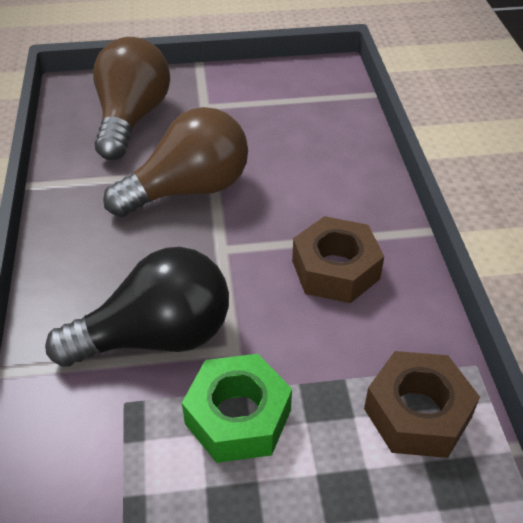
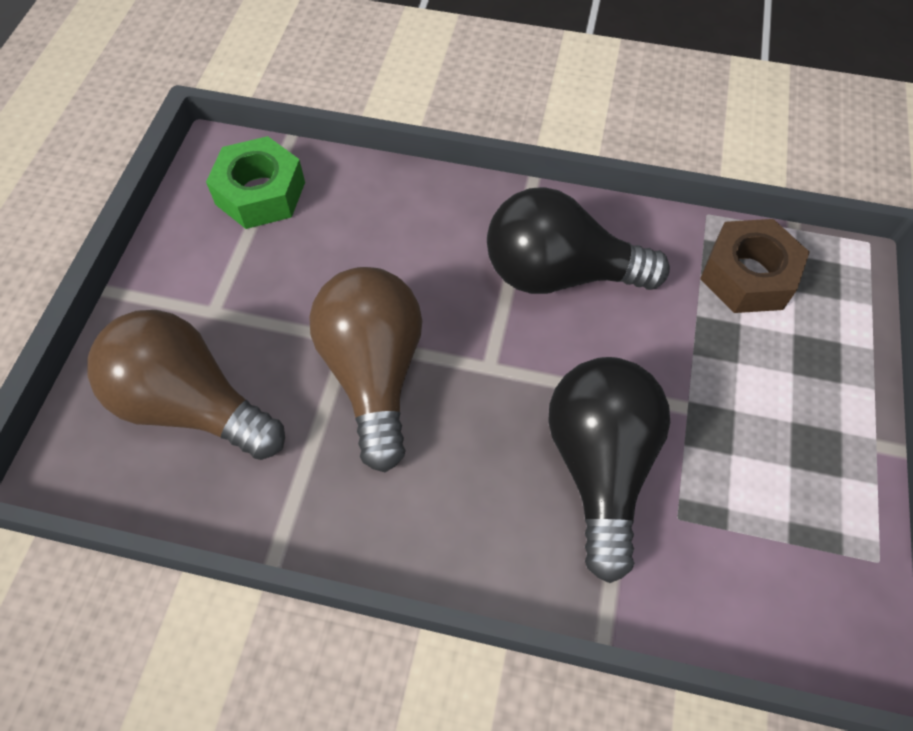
camera: 70 degrees left, 15 degrees up
(238, 417) = (720, 417): green nut -> green nut (260, 193)
(335, 269) = (559, 273): brown nut -> black light bulb

